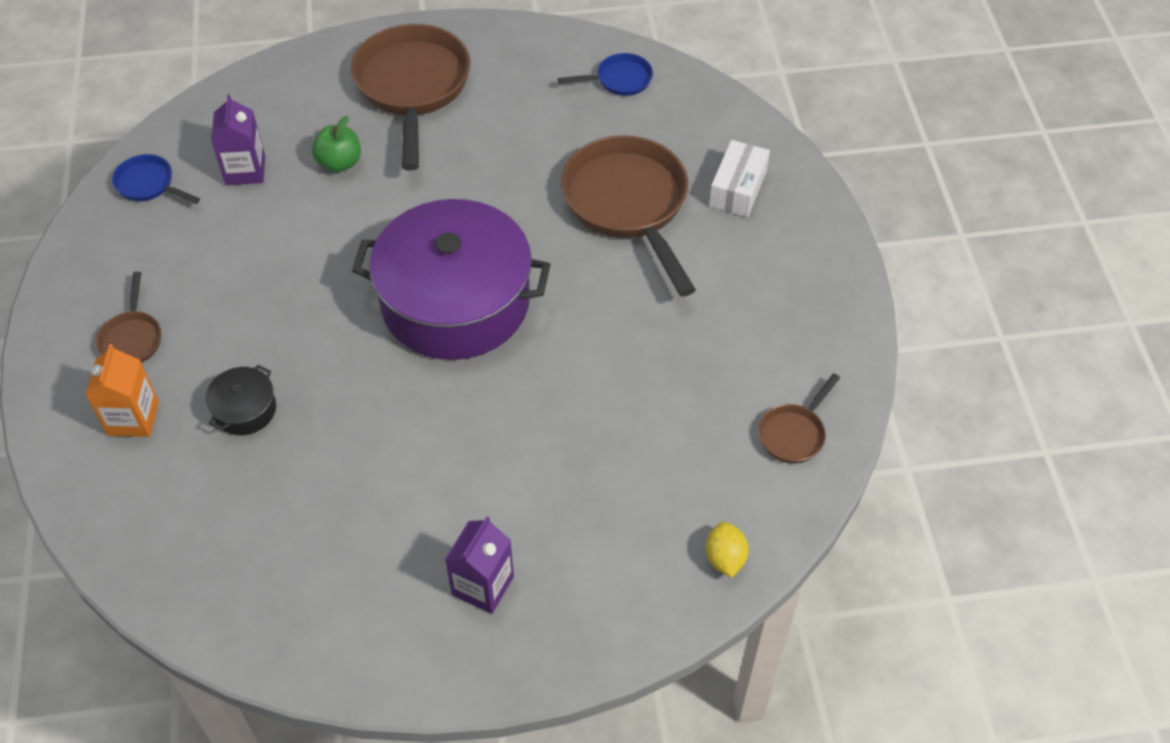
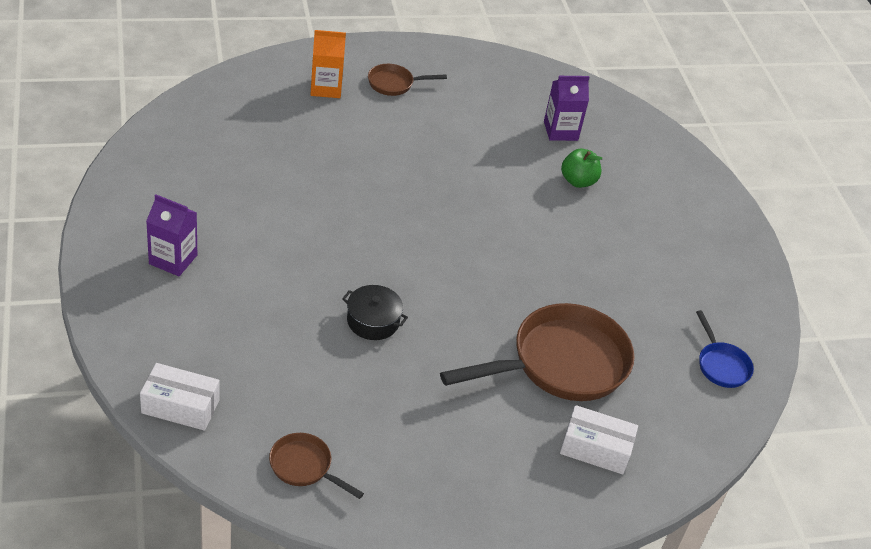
camera: 80 degrees right, 10 degrees down
(149, 185) = (537, 84): blue pan -> none
(245, 409) = (333, 138): black pot -> black pot (373, 321)
(412, 88) = (673, 223): brown pan -> none
(455, 302) = (439, 248): purple pot -> none
(725, 558) = (180, 406): yellow lemon -> white box

